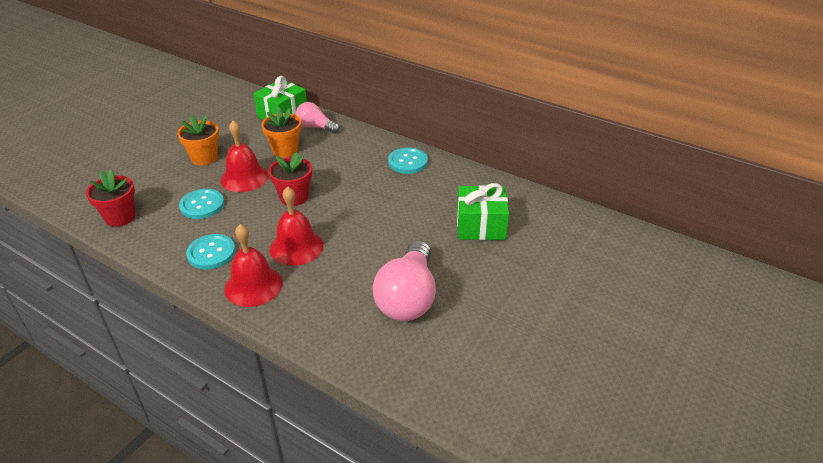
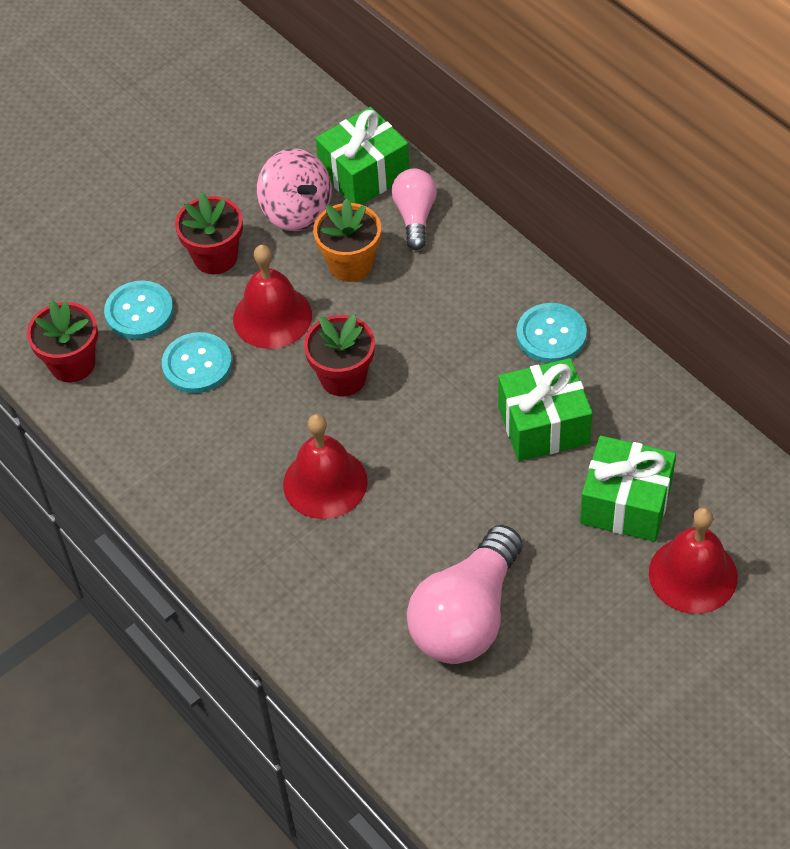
camera: 20 degrees right, 15 degrees up
(204, 158) = (215, 257): orange flower pot -> red flower pot
(211, 253) = (197, 466): turquoise button -> turquoise button (139, 312)
(248, 134) = (297, 211): none -> pink spinning top
(253, 285) = (248, 543): red bell -> red bell (693, 575)
(316, 127) = (415, 216): pink light bulb -> pink light bulb turned 45 degrees clockwise
(419, 199) = (543, 425): none -> green gift

